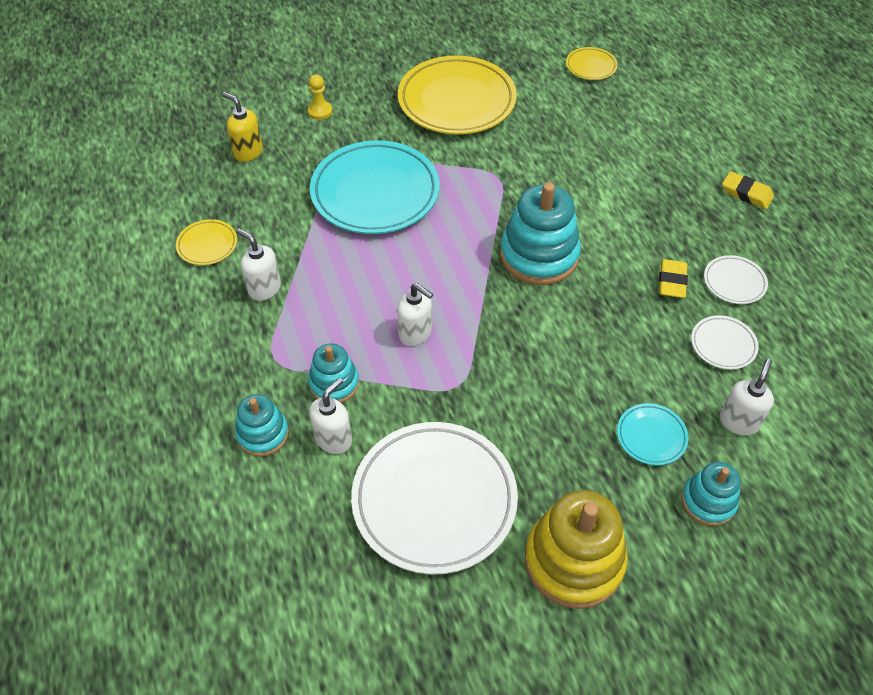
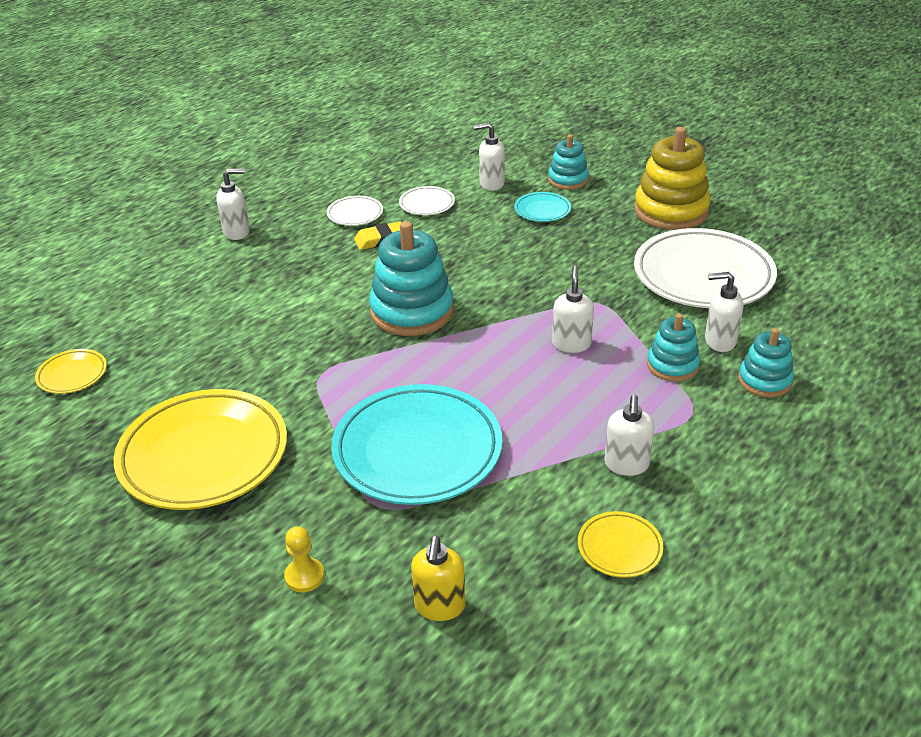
camera: 120 degrees left, 15 degrees down
(746, 193) = (237, 232): yellow eraser -> white soap dispenser

